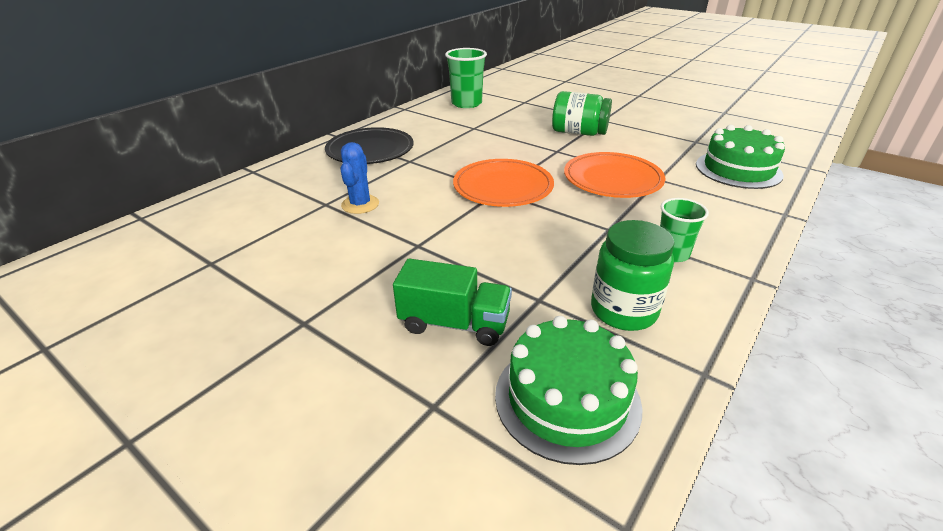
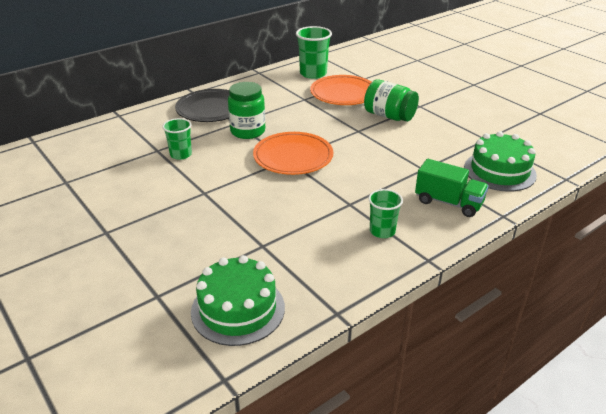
camera: 15 degrees right, 0 degrees up
(360, 204) = (181, 154): blue cactus -> green cup
(454, 323) = (197, 251): green truck -> green truck (448, 202)
(612, 179) = (384, 163): orange plate -> orange plate (343, 93)
(623, 311) = (314, 264): green jar -> green jar (248, 131)

